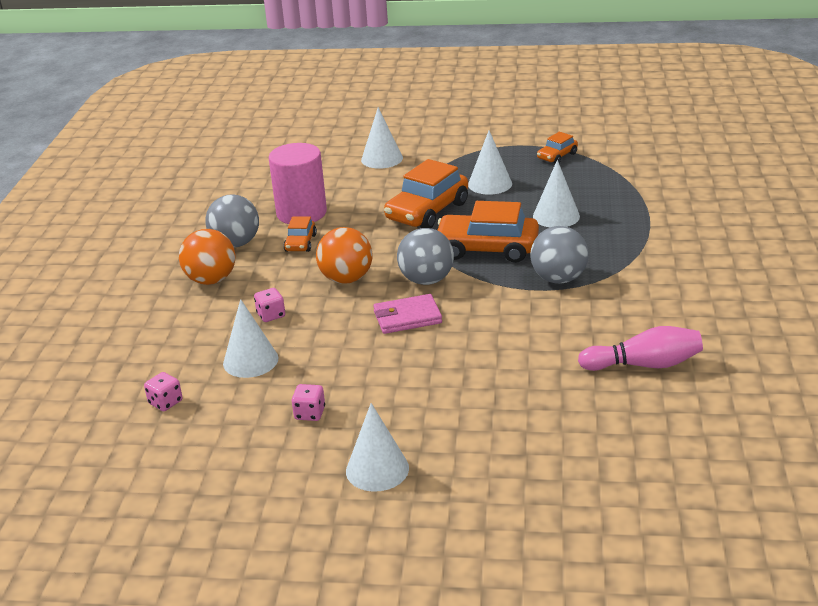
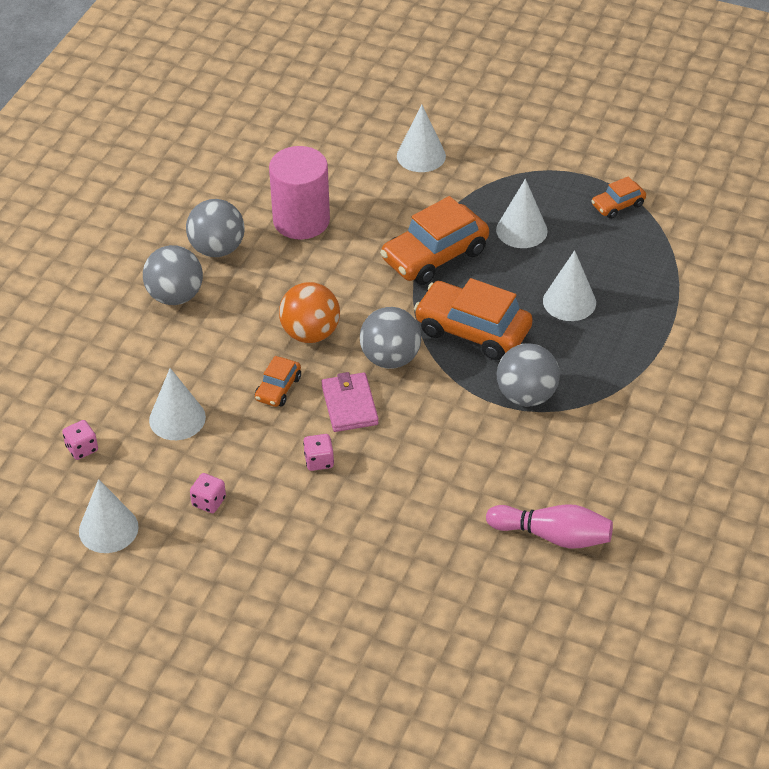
camera: 15 degrees right, 15 degrees up
(211, 280) = (175, 296): orange ball -> grey ball
(271, 315) = (217, 363): pink dice -> pink dice (319, 461)
(300, 243) = (284, 267): orange car -> orange car (278, 388)
(377, 469) = (244, 586): white cone -> white cone (108, 529)
(407, 317) = (349, 405): pink wallet -> pink wallet turned 75 degrees clockwise

